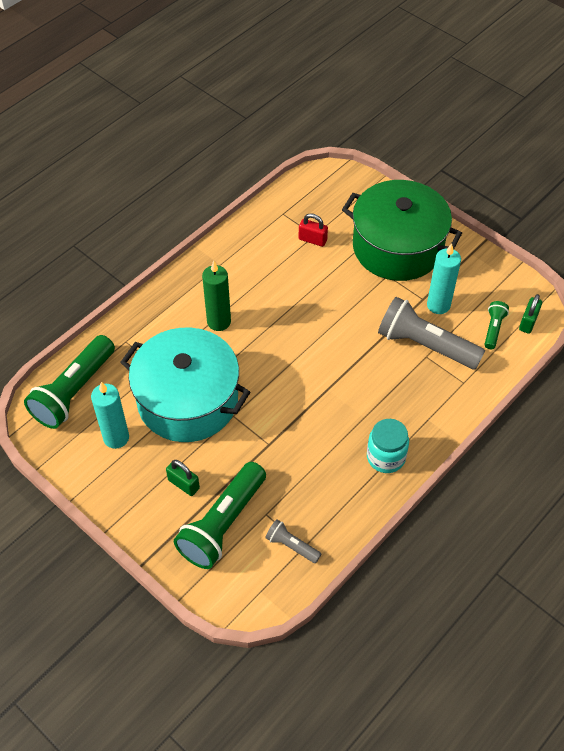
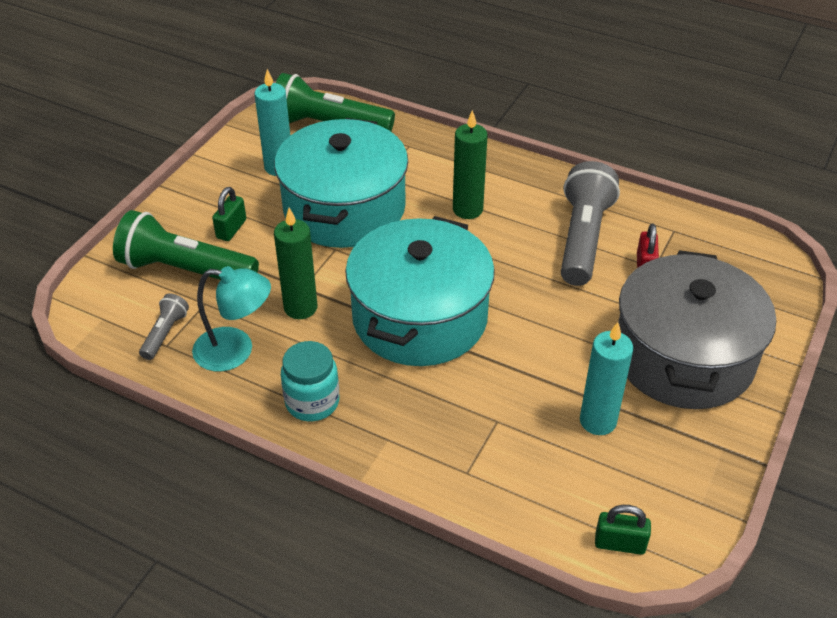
camera: 75 degrees right, 10 degrees down
(291, 449) = (300, 308): none -> green candle
(323, 377) = (420, 317): none -> turquoise pot
(324, 499) = (235, 351): none -> turquoise lamp
(397, 247) = (683, 357): green pot -> grey pot
(425, 345) = (516, 416): grey flashlight -> grey flashlight (582, 238)
(493, 329) = (584, 497): green flashlight -> none

